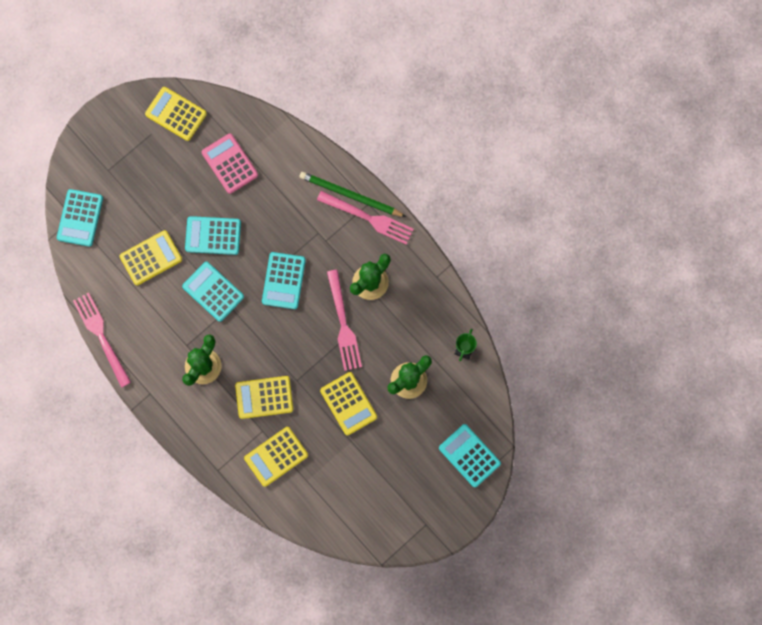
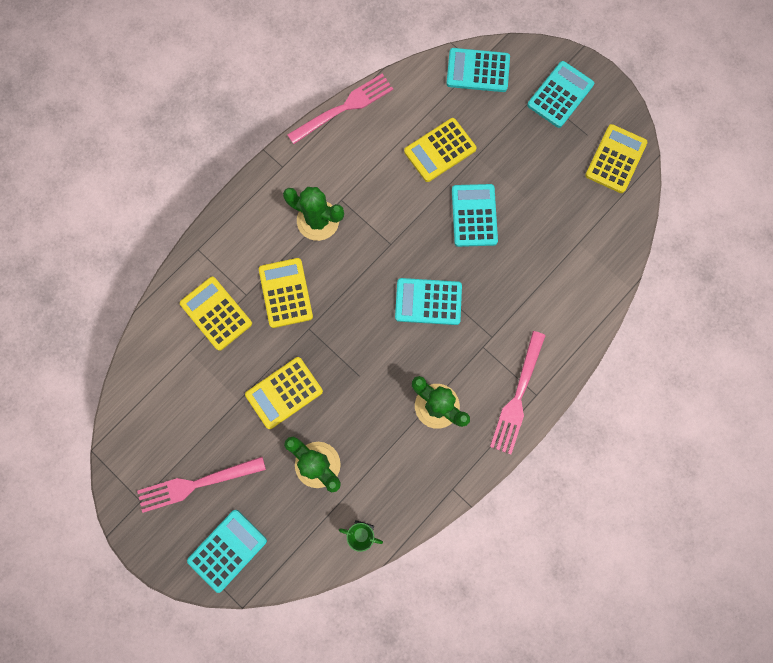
camera: 85 degrees right, 0 degrees up
(151, 258) = (440, 150): yellow calculator -> yellow calculator turned 90 degrees clockwise
(213, 291) = (407, 222): turquoise calculator -> turquoise calculator (560, 95)
(229, 164) = (564, 225): pink calculator -> none
(343, 324) = (381, 378): pink fork -> pink fork (196, 484)
(350, 195) = (544, 371): green pencil -> none

